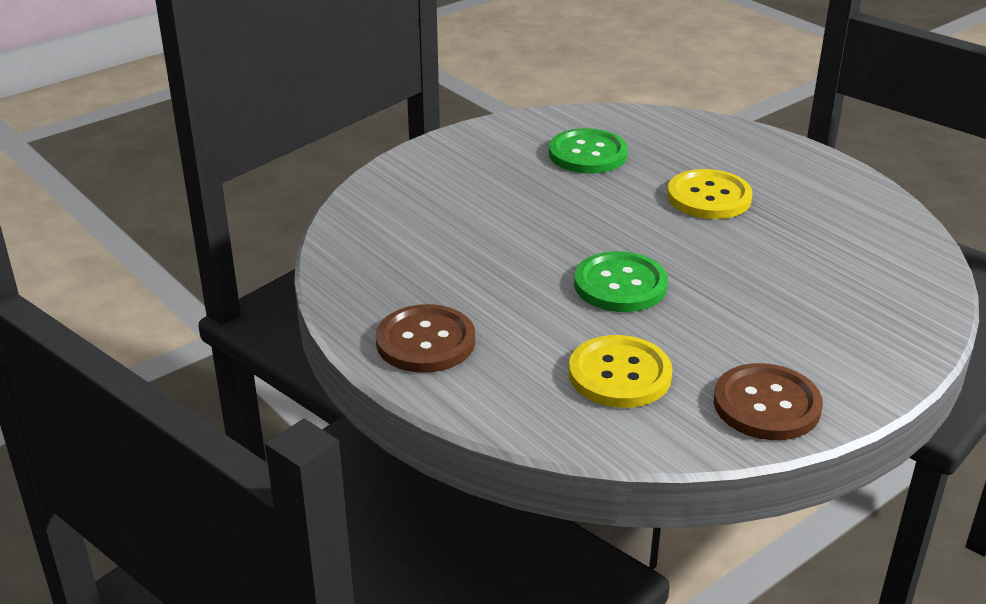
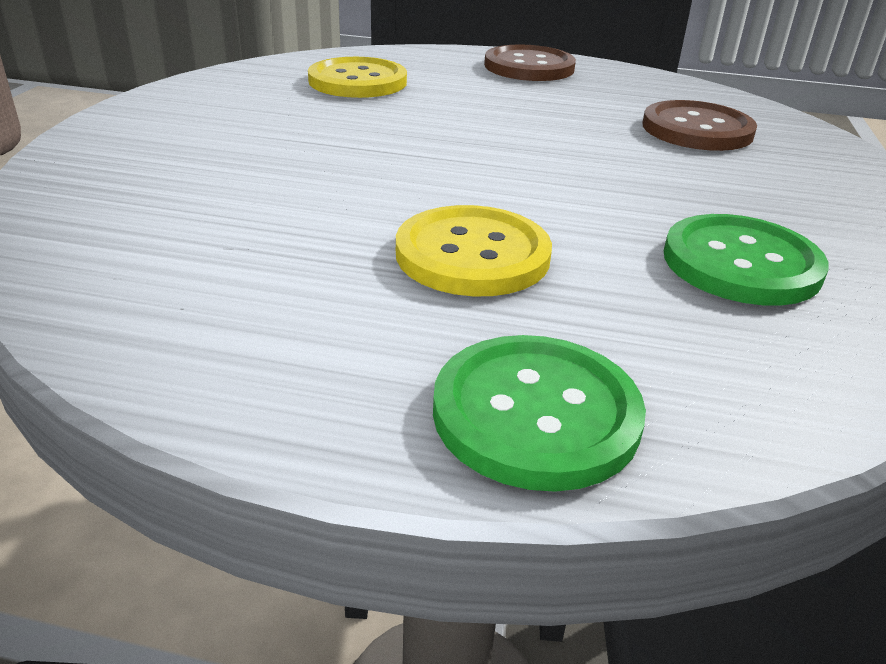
camera: 140 degrees right, 0 degrees up
(620, 285) = (441, 130): green button -> green button (536, 414)
(766, 405) = (214, 91): brown button -> brown button (697, 130)

